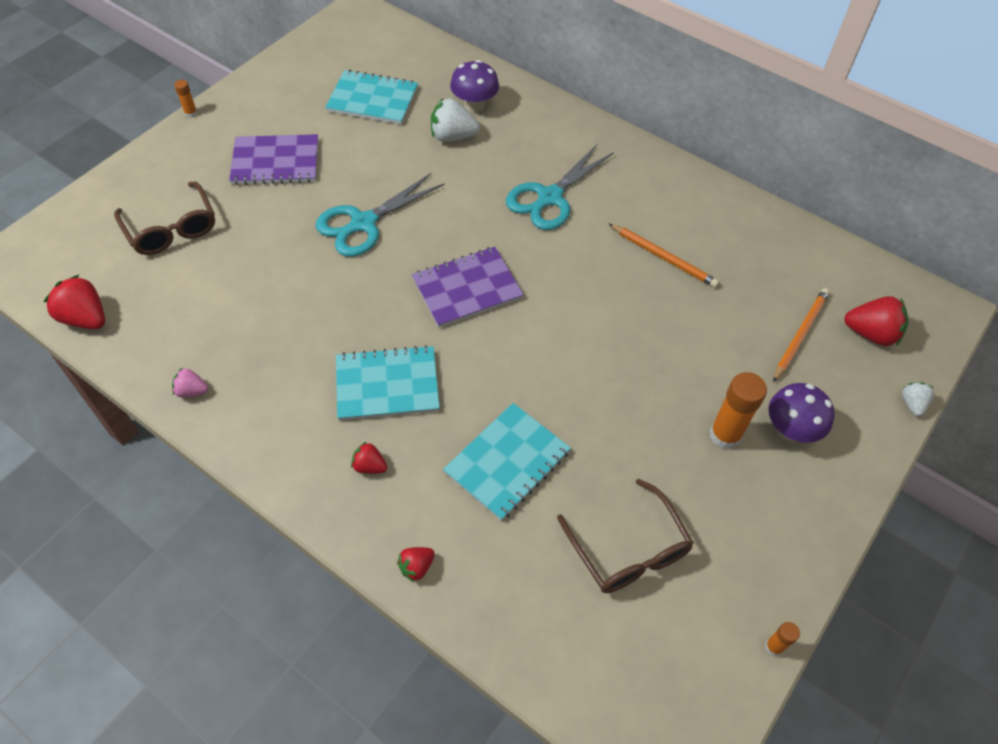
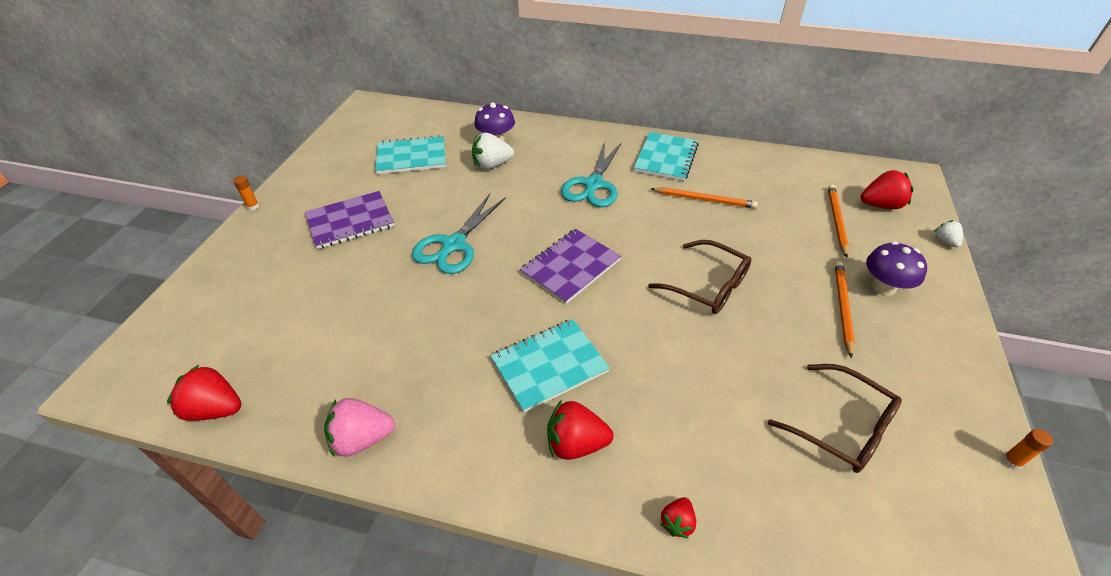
camera: 20 degrees left, 10 degrees down
(172, 229) = (275, 301): brown glasses -> brown glasses (708, 286)
(192, 391) = (362, 439): pink strawberry -> pink strawberry, size x1.77
(369, 466) = (576, 443): red strawberry -> red strawberry, size x1.77
(507, 462) = (693, 392): turquoise notebook -> turquoise notebook (665, 158)
(725, 435) = (842, 307): orange glue stick -> orange pencil

